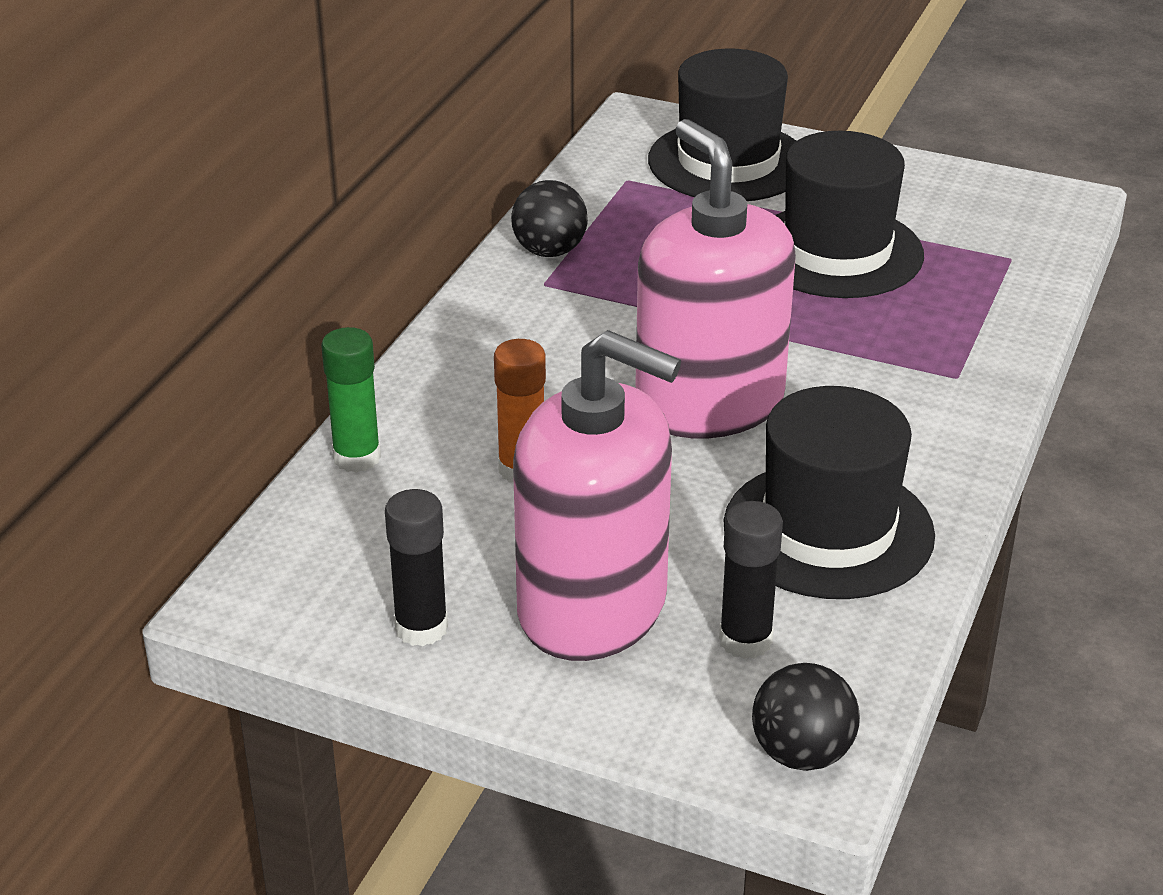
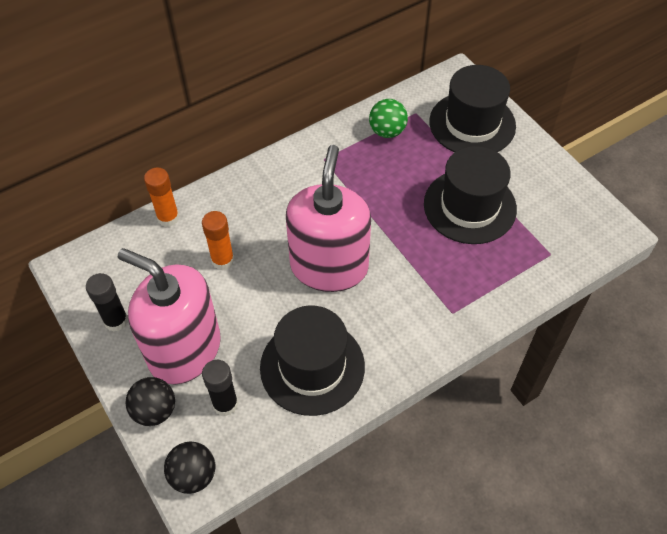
camera: 35 degrees right, 20 degrees up
(357, 458) = (168, 218): green glue stick -> orange glue stick
(549, 251) = (343, 140): black ball -> black ball (155, 411)
(593, 608) = (184, 350): pink soap dispenser -> pink soap dispenser turned 150 degrees clockwise
(608, 215) = (387, 131): none -> green ball

